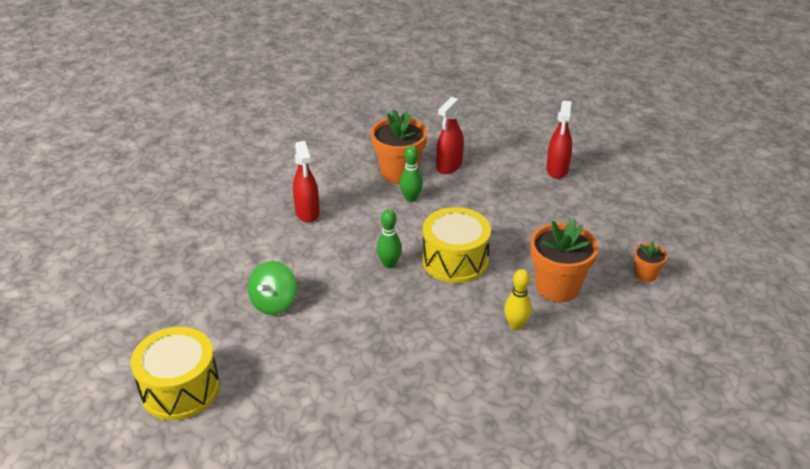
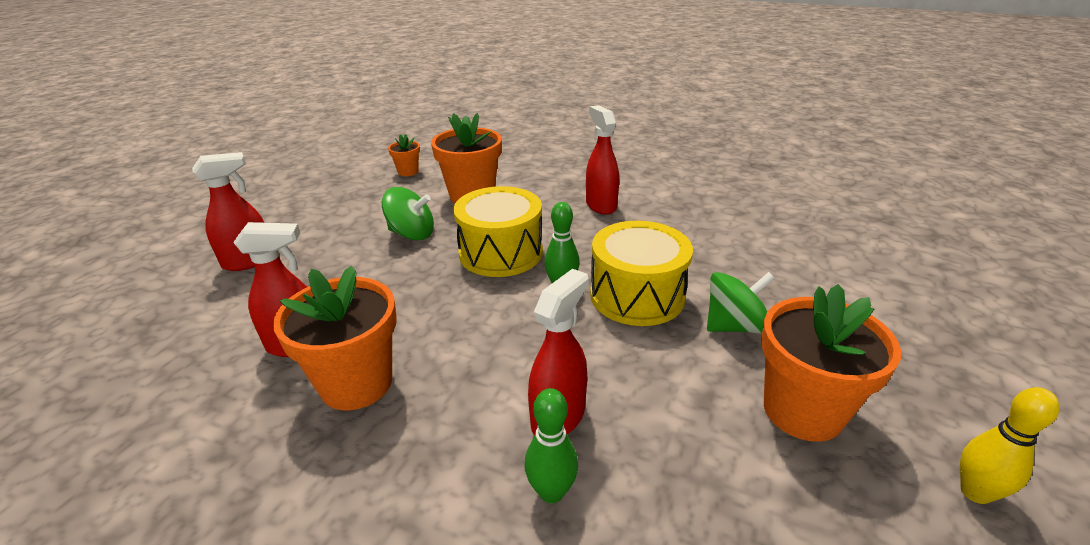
camera: 130 degrees left, 5 degrees down
(180, 389) = (910, 308): yellow drum -> yellow drum (637, 295)
(210, 278) = (802, 411): none -> orange flower pot
(411, 198) = (416, 337): green bowling pin -> green bowling pin (551, 492)
(463, 345) = (600, 205): none -> red spray bottle
(516, 325) = (544, 195): yellow bowling pin -> yellow bowling pin (975, 492)
(524, 236) = (412, 234): none -> green spinning top

